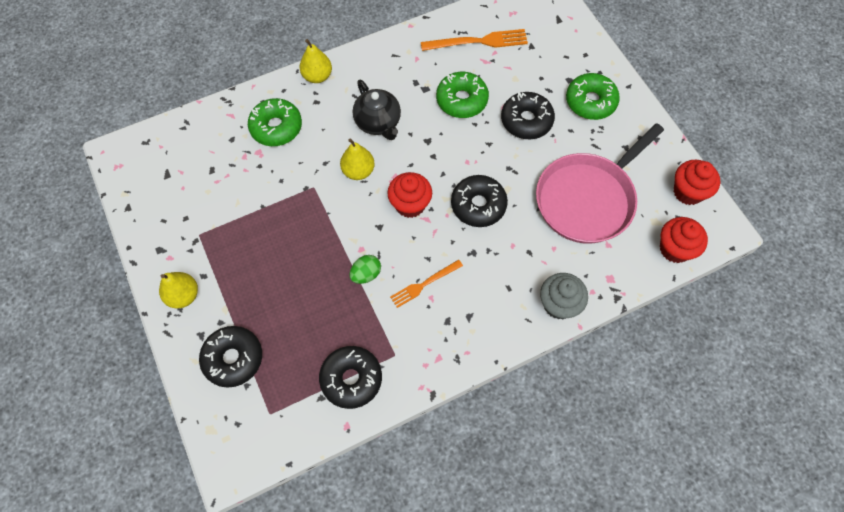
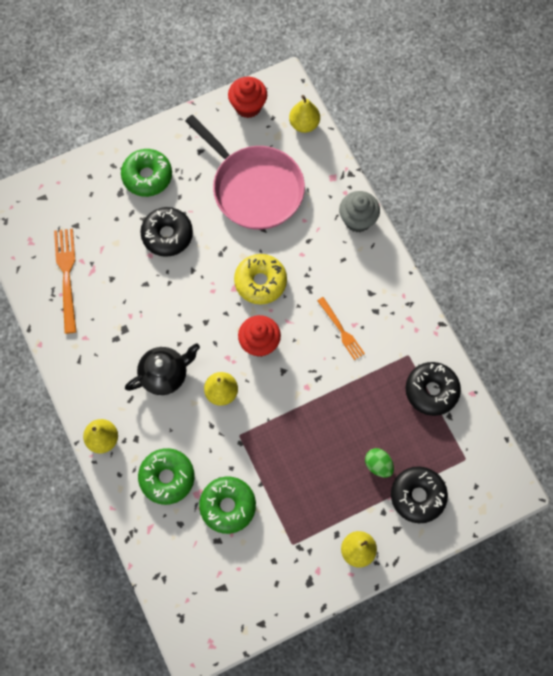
camera: 90 degrees left, 5 degrees up
(366, 274) = (332, 381): green egg -> green egg (378, 465)
(461, 100) = (140, 294): green donut -> green donut (228, 506)
(478, 205) = (260, 282): black donut -> yellow donut
(674, 249) = (304, 124): red cupcake -> yellow pear

